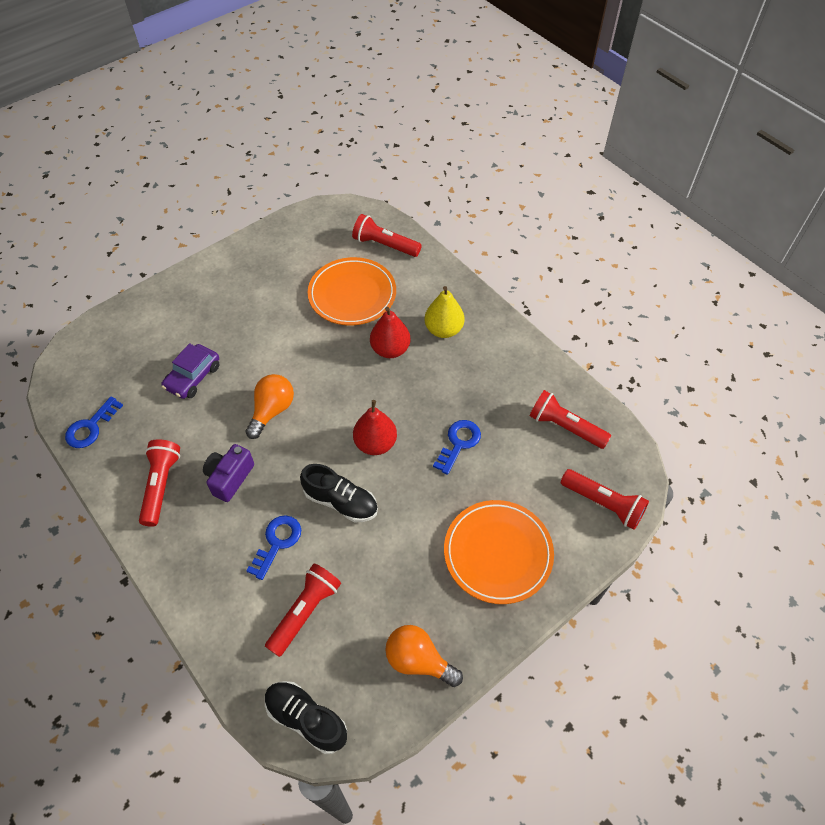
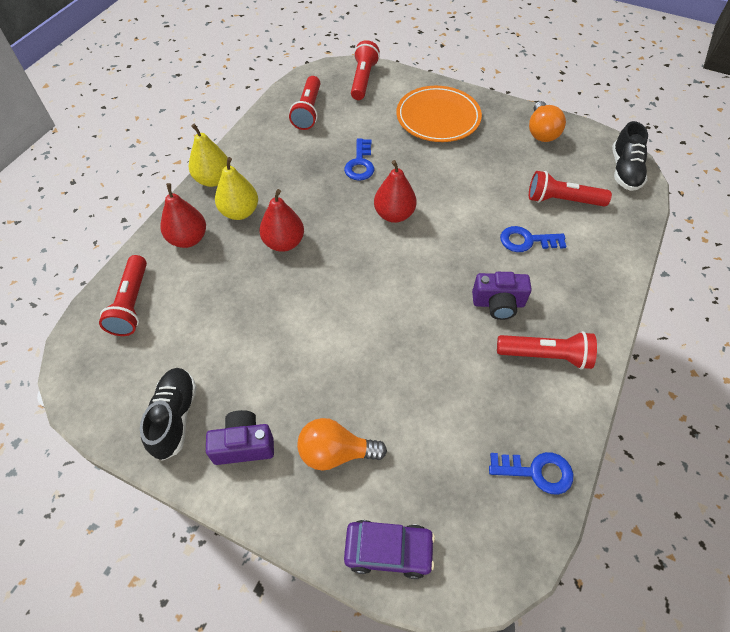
camera: 115 degrees left, 0 degrees up
(161, 485) = (545, 356): red flashlight -> red flashlight turned 150 degrees counterclockwise
(193, 377) = (411, 402): purple car -> purple car (388, 550)
(232, 277) = (244, 445): none -> purple camera
(272, 411) = (408, 305): orange light bulb -> orange light bulb (335, 452)
(341, 502) = (462, 215): black shoe -> black shoe (175, 417)
(352, 294) = (222, 303): orange plate -> none
(431, 289) = (188, 239): none -> red pear
(459, 443) = (360, 164): blue key -> blue key turned 90 degrees counterclockwise
(495, 322) = (213, 179): none -> yellow pear

